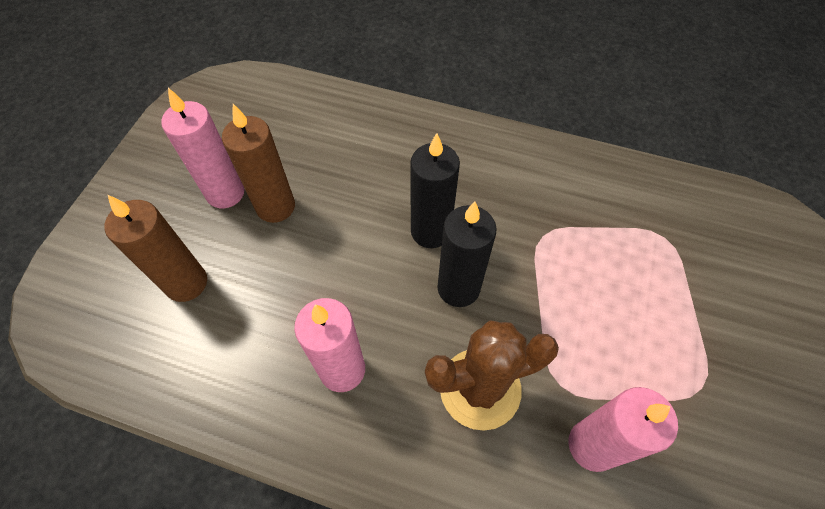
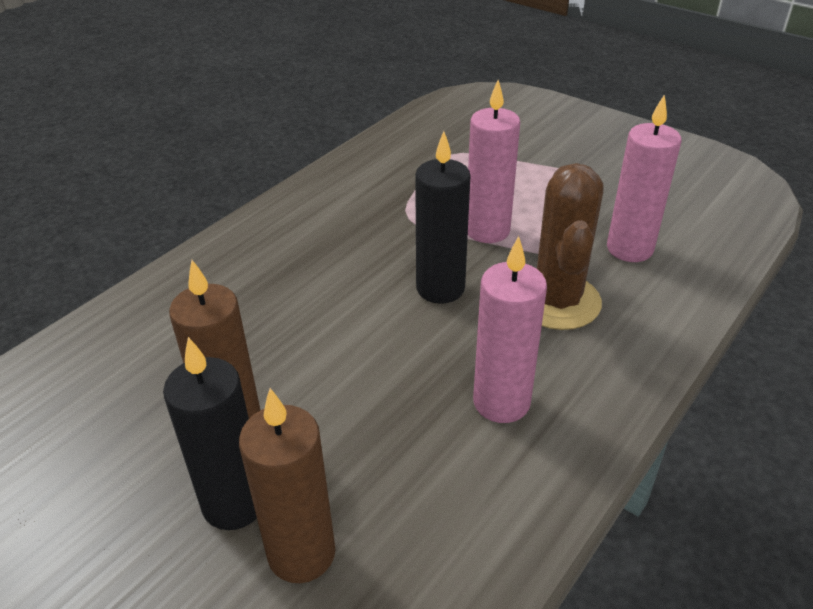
camera: 70 degrees left, 20 degrees down
(225, 193) = (168, 481): pink candle -> pink candle (487, 230)
(430, 231) = (359, 292): black candle -> black candle (234, 503)

